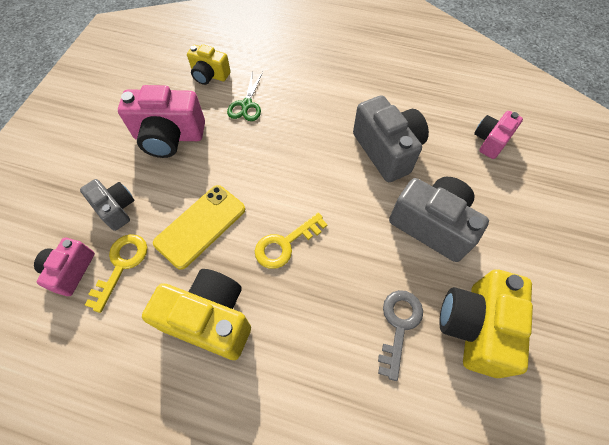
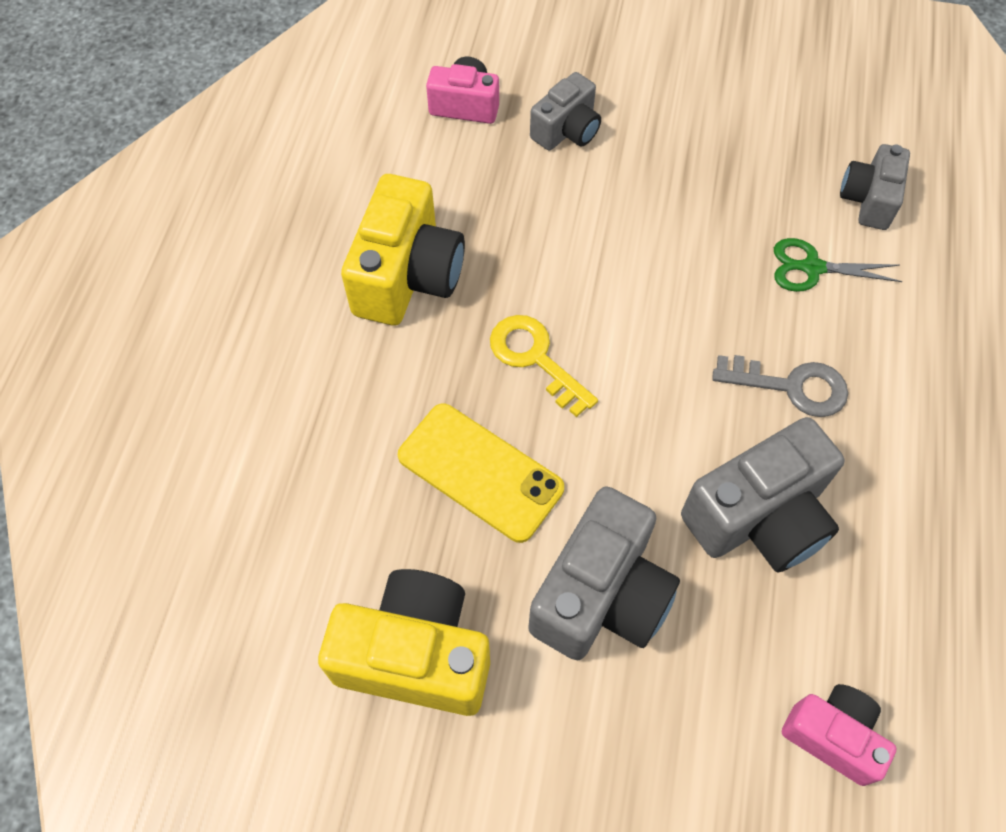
camera: 85 degrees right, 0 degrees up
(121, 265) = (478, 157): yellow key -> none
(169, 137) = (713, 167): pink camera -> none
(200, 226) = (552, 239): yellow phone -> yellow phone (480, 472)
(209, 75) = (868, 200): yellow camera -> grey camera
(398, 325) = (411, 532): grey key -> grey key (791, 386)

